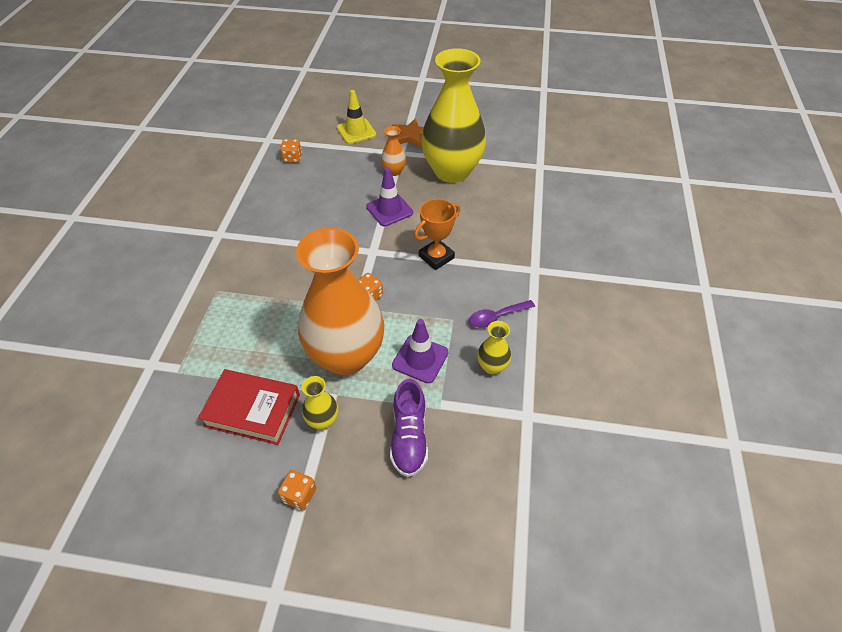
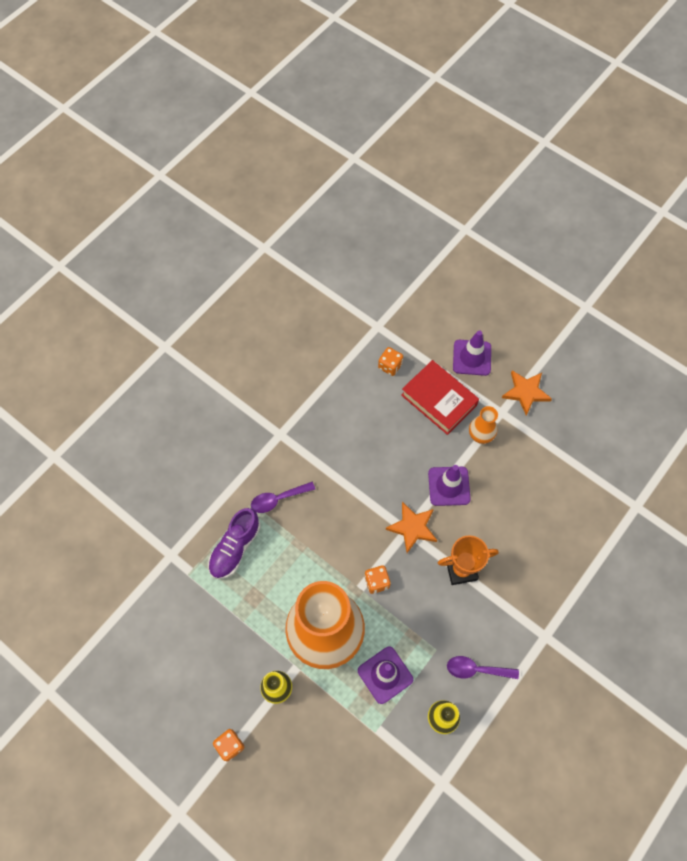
camera: 30 degrees right, 15 degrees up
(241, 278) = (278, 499): none -> purple spoon
(252, 410) = (228, 647): red book -> red book (439, 400)
(356, 131) = (472, 357): yellow traffic cone -> purple traffic cone
(377, 247) = (412, 527): none -> orange star
(409, 437) = (336, 745): purple shoe -> purple shoe (235, 548)
(452, 171) = (539, 466): yellow vase -> none

